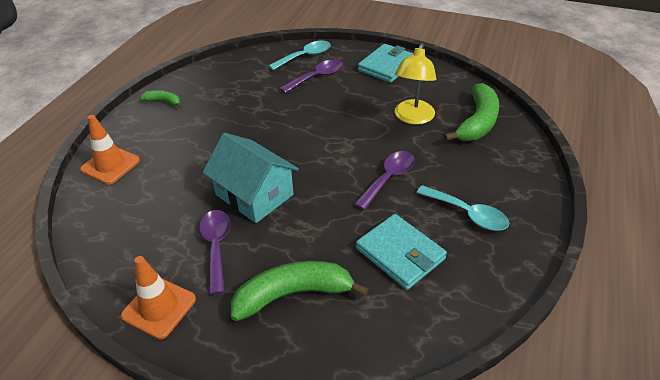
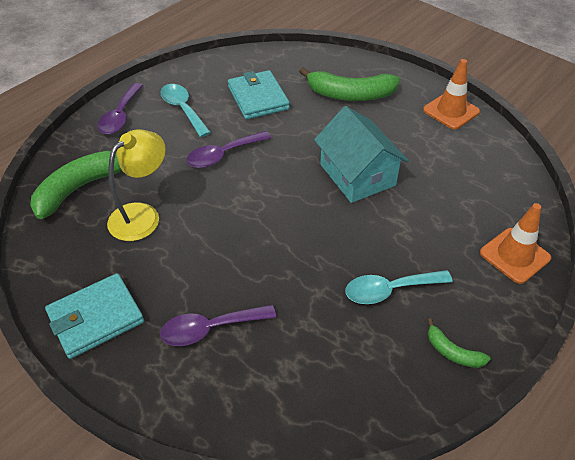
camera: 160 degrees left, 5 degrees up
(216, 246) = (402, 140): purple spoon -> purple spoon (120, 116)
(305, 56) = (201, 390): turquoise spoon -> turquoise spoon (389, 290)

